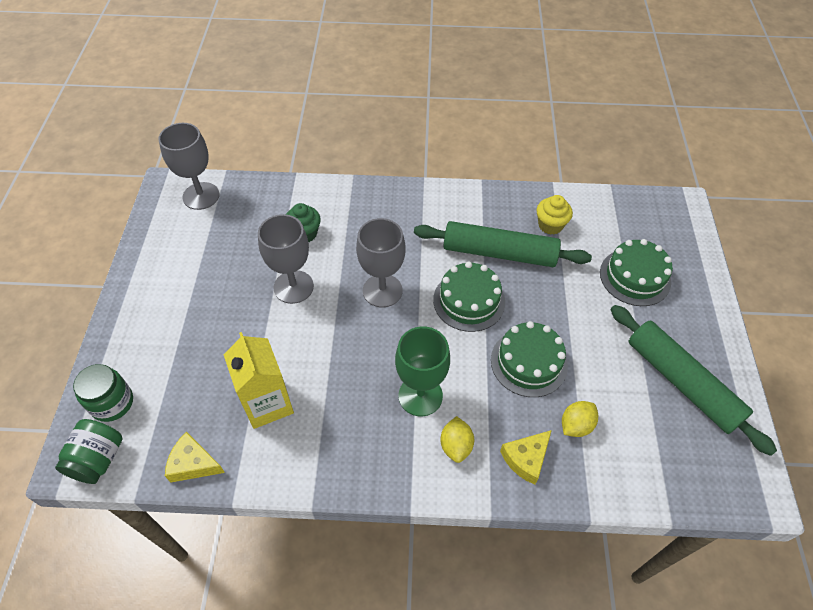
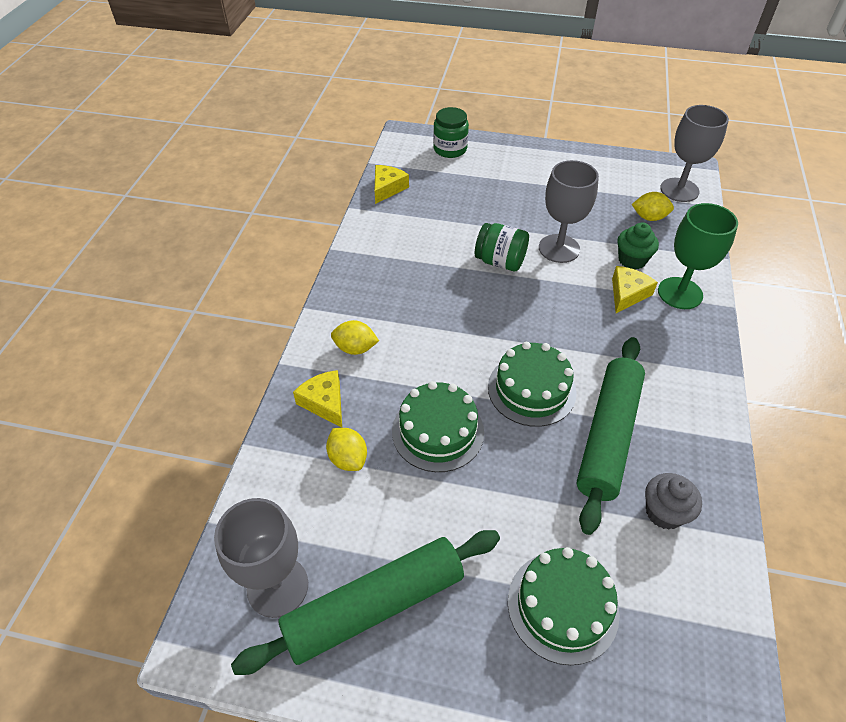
camera: 100 degrees right, 5 degrees down
(98, 459) = (404, 145): green jar -> green jar (500, 261)
(243, 219) = (649, 217): none -> yellow lemon
(267, 403) = (431, 227): yellow carton -> none
(348, 238) = (627, 294): none -> yellow cheese
(382, 290) = (551, 314): grey goblet -> grey goblet (277, 586)
(420, 396) = (416, 329): green goblet -> green goblet (680, 293)
(550, 225) = (664, 512): yellow cupcake -> grey cupcake

